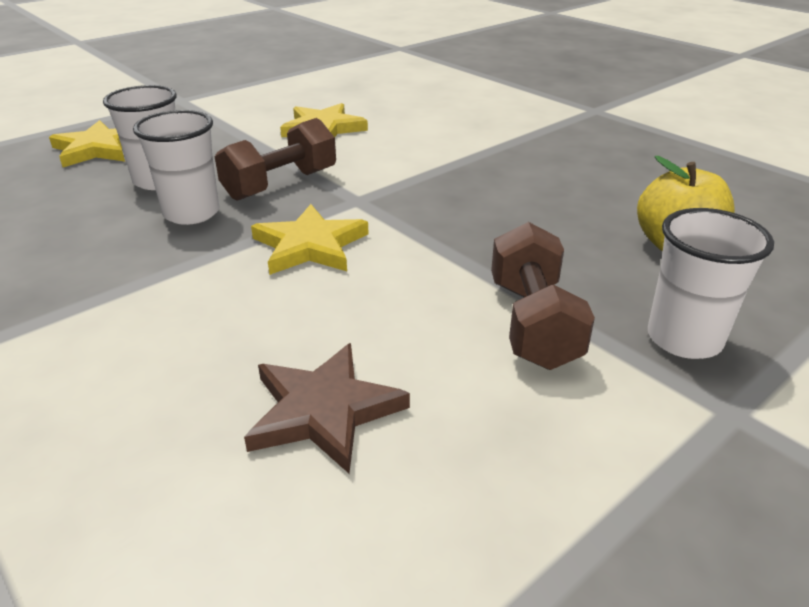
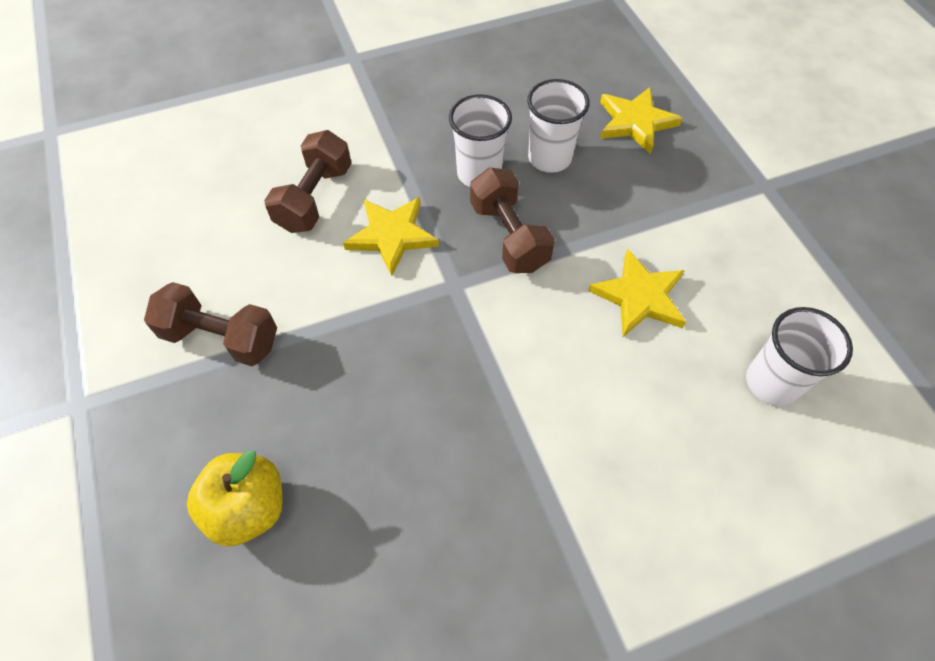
camera: 110 degrees right, 25 degrees up
(268, 317) = (315, 198): none -> brown dumbbell
(323, 411) = (217, 208): brown star -> none
(684, 339) = (146, 424): white cup -> white cup (771, 382)

